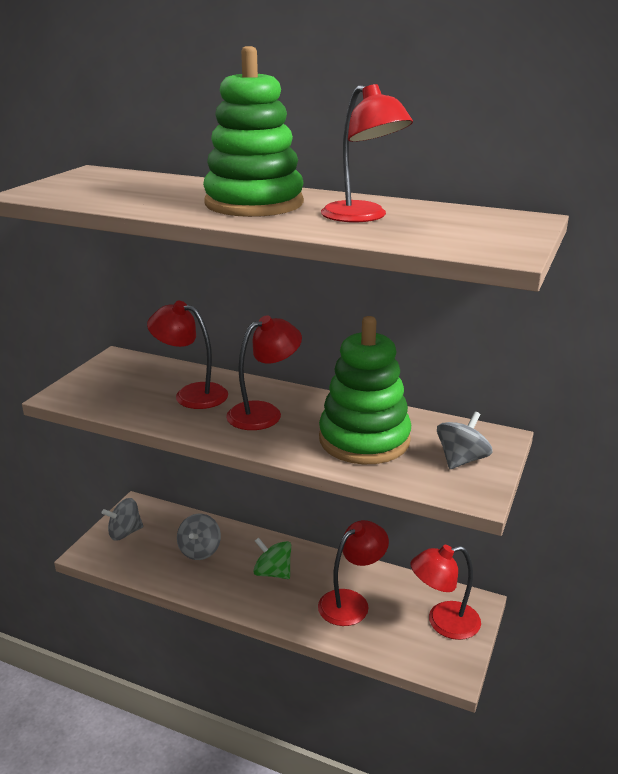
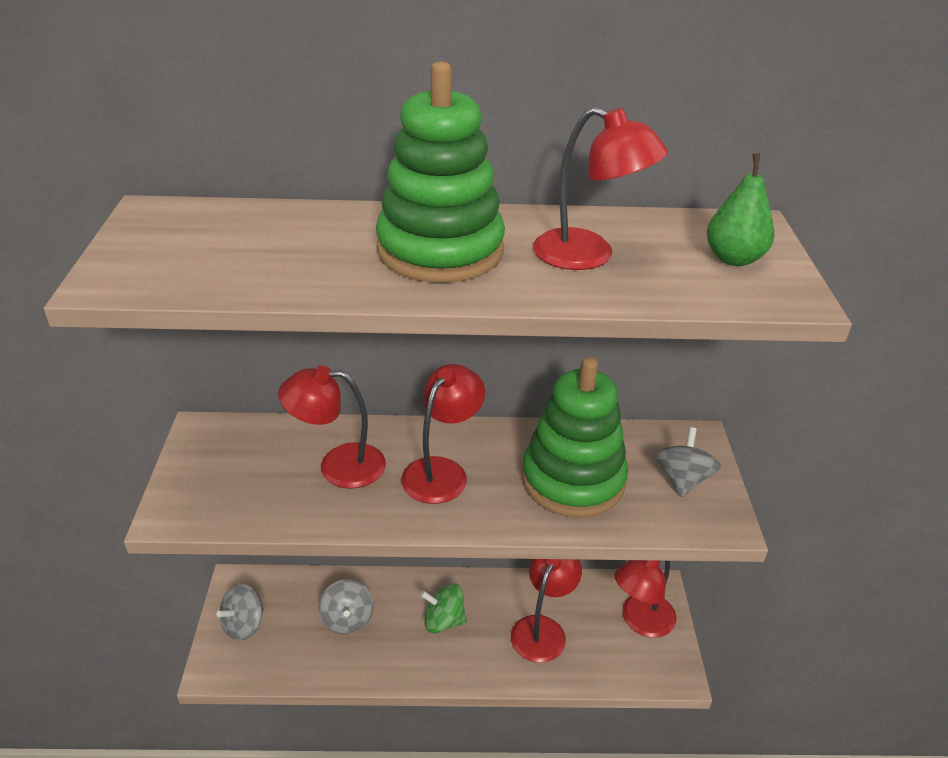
camera: 25 degrees left, 10 degrees up
(483, 231) = (734, 259): none -> green pear

